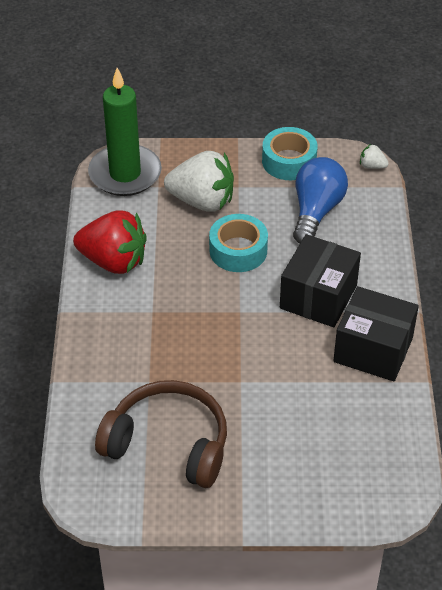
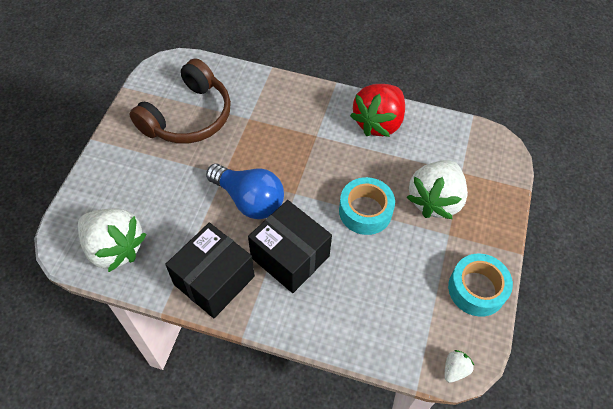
camera: 105 degrees right, 10 degrees up
(125, 174) = (482, 152): green candle -> none
(316, 211) = (399, 291): blue light bulb -> blue light bulb (249, 200)
(379, 449) = (114, 248): none -> white strawberry

